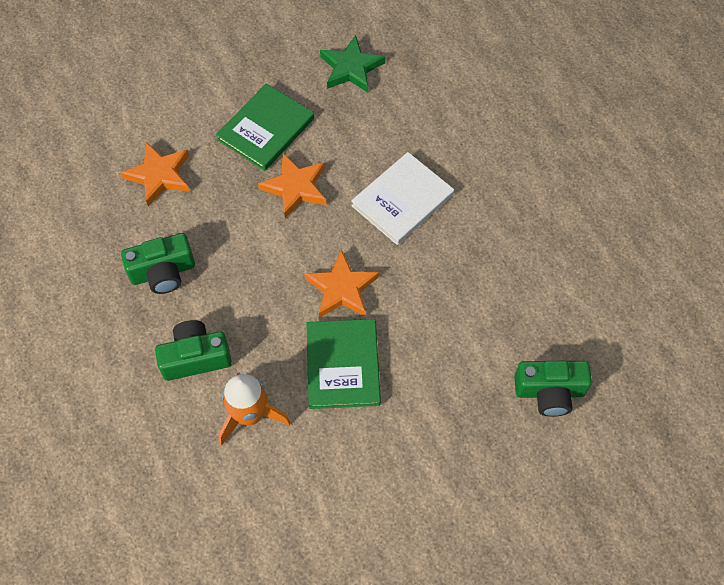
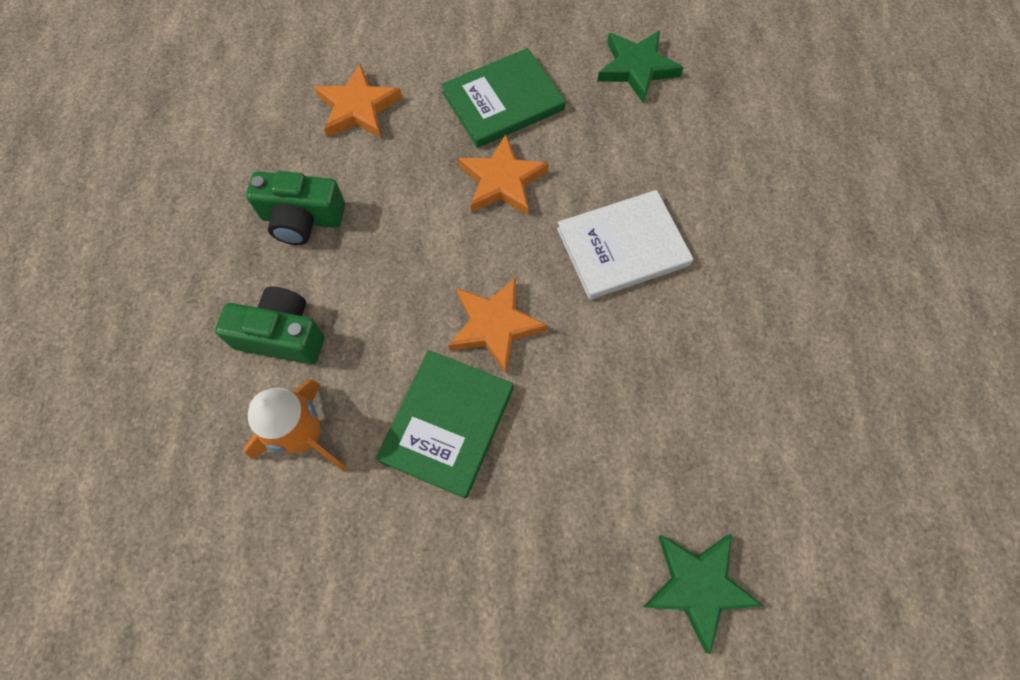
camera: 25 degrees right, 5 degrees up
(549, 392) = (697, 586): green camera -> green star

